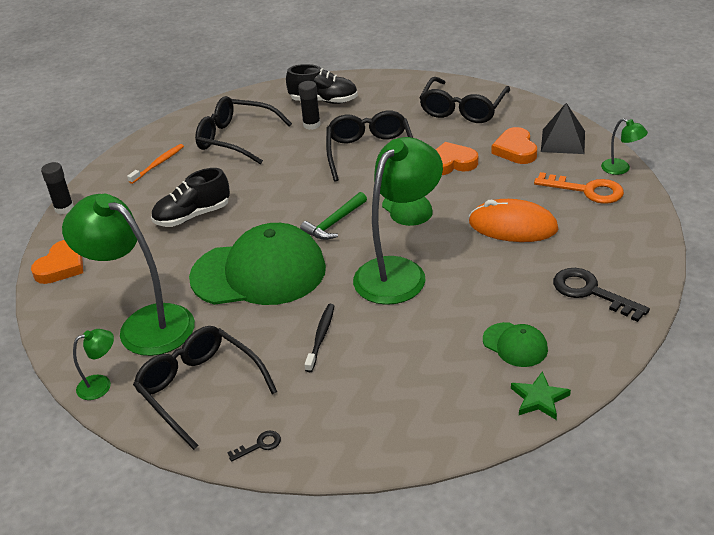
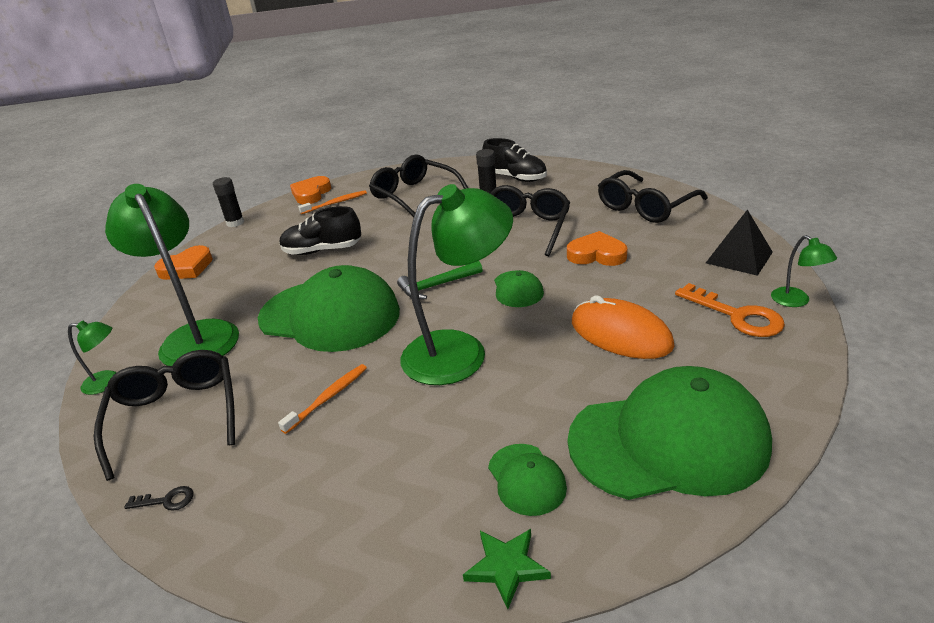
camera: 25 degrees right, 5 degrees down
(321, 337) = (328, 397): black toothbrush -> orange toothbrush
(515, 150) = (677, 255): orange heart -> orange heart (311, 194)
(591, 292) = (668, 441): black key -> green cap

